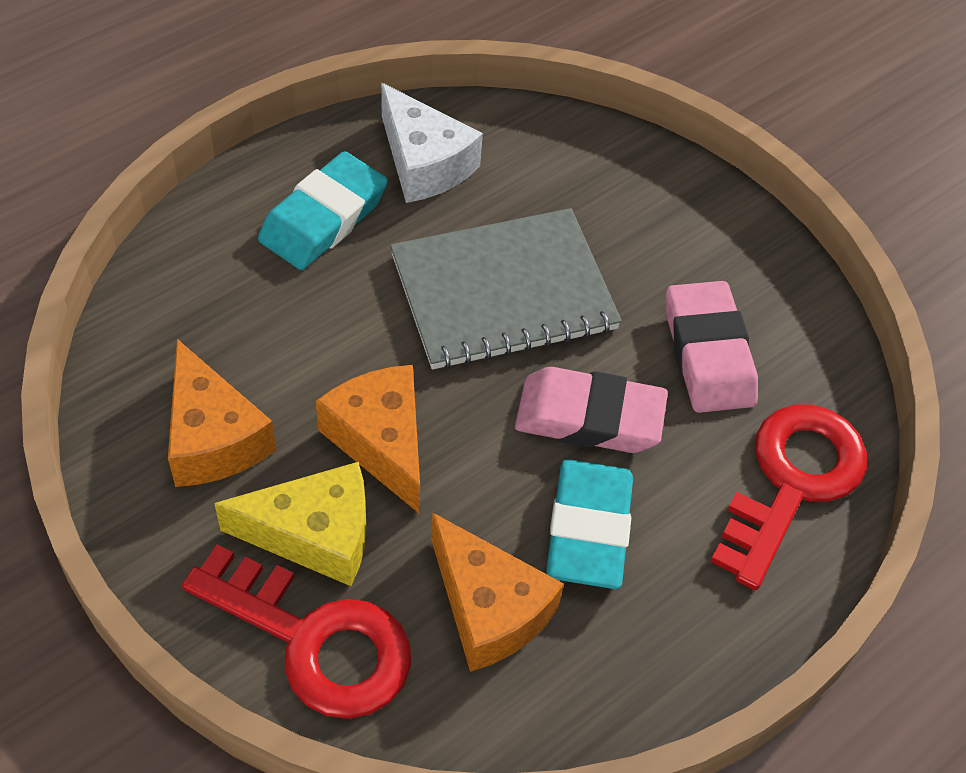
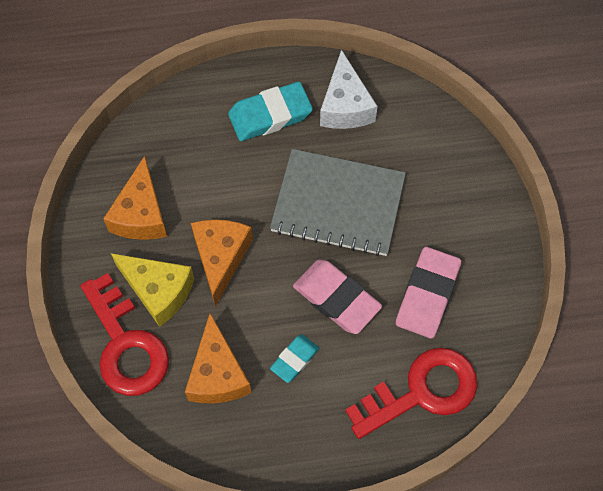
camera: 35 degrees right, 10 degrees up
(588, 529) = (295, 359): turquoise eraser -> turquoise eraser, size x0.58

